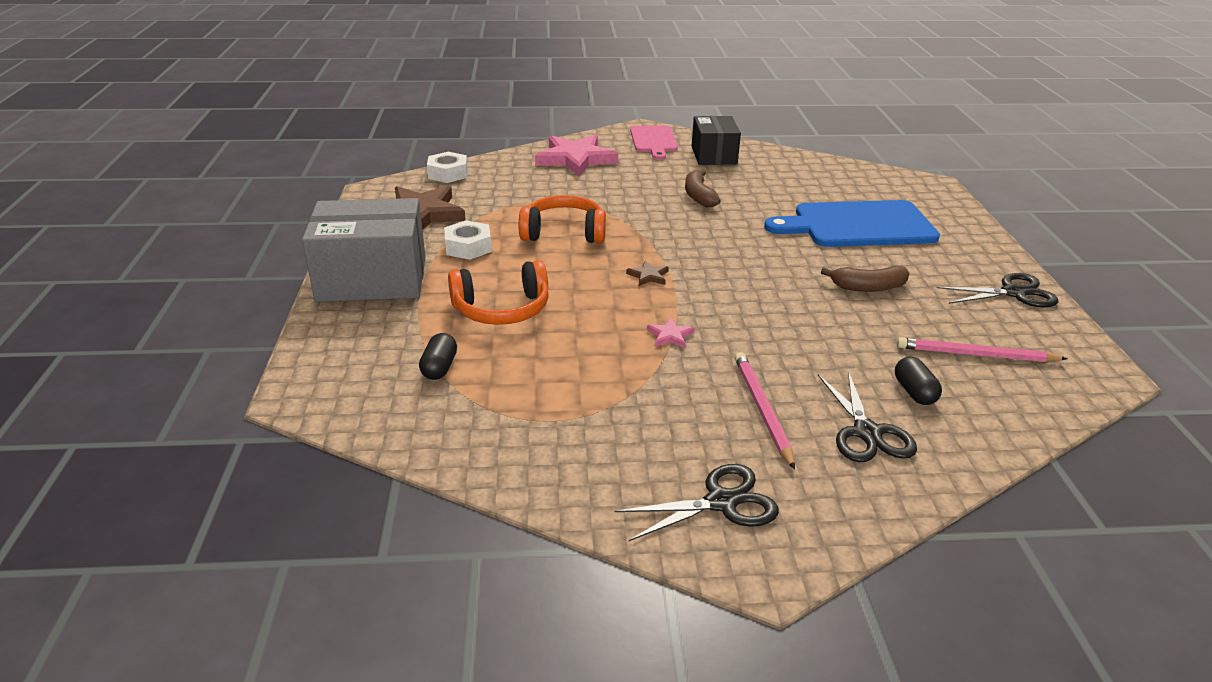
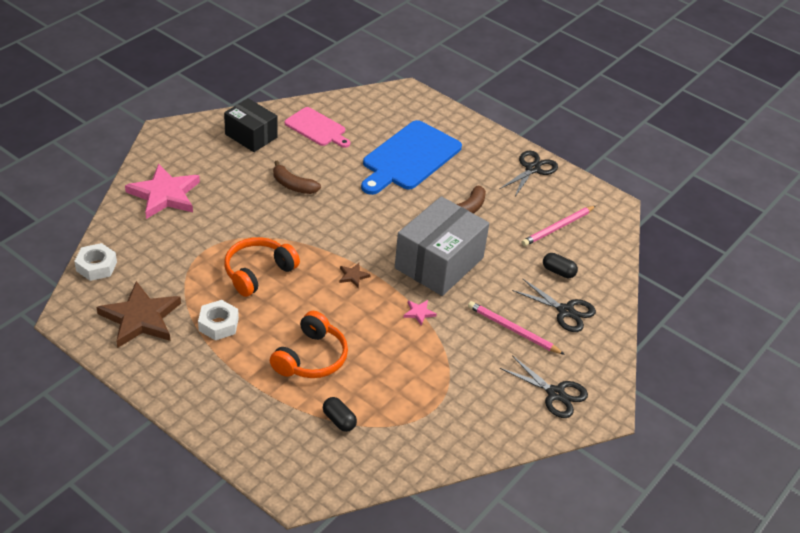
camera: 50 degrees left, 10 degrees up
(372, 279) = (201, 391): grey box -> grey box (439, 263)
(653, 141) = (191, 142): pink cutting board -> pink cutting board (317, 128)
(721, 502) = (555, 394): black scissors -> black scissors turned 105 degrees clockwise

